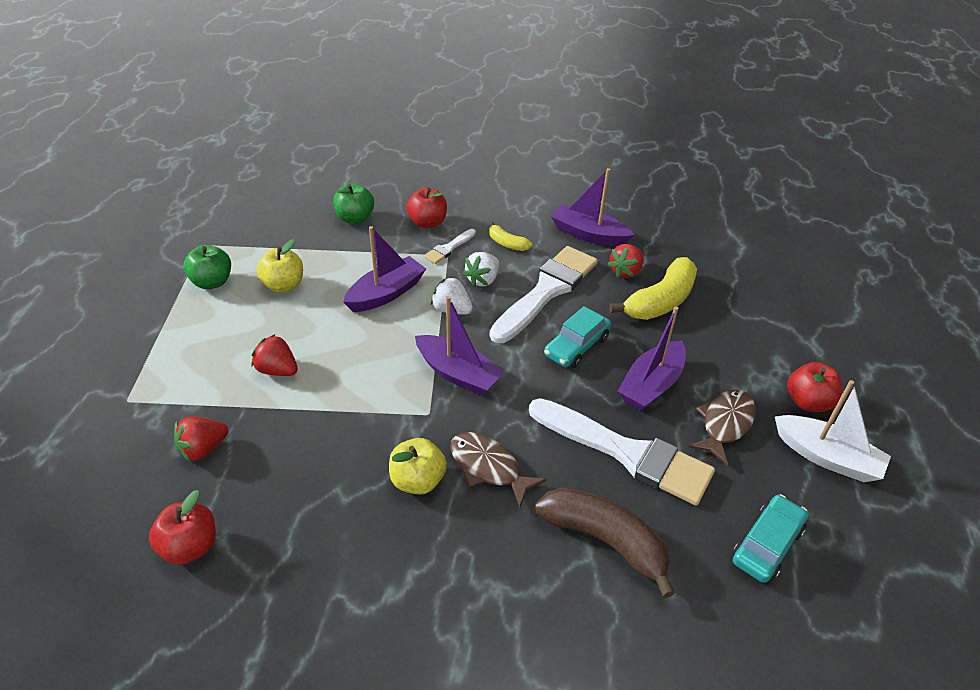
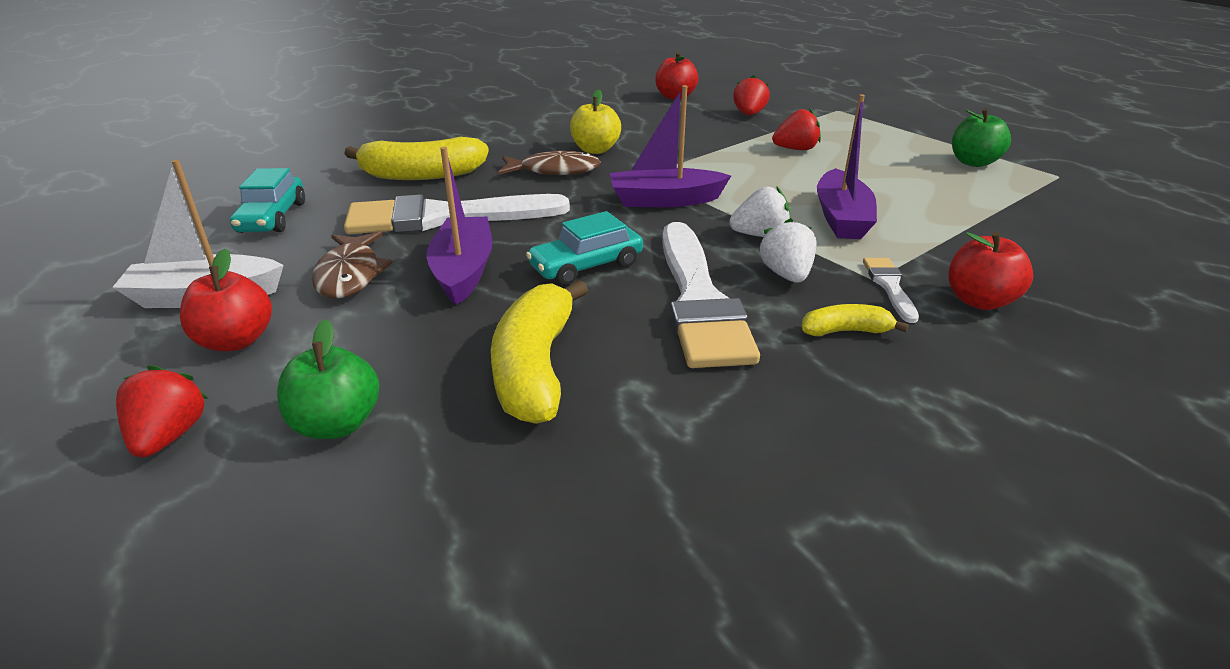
camera: 140 degrees right, 10 degrees down
(284, 285) = (927, 184): yellow apple -> none
(355, 218) = (1045, 260): green apple -> green apple (337, 424)
(576, 346) = (586, 266): turquoise car -> turquoise car turned 120 degrees counterclockwise
(588, 234) = (772, 418): purple boat -> none
(605, 540) = (421, 175): brown banana -> yellow banana
(625, 271) = (634, 385): red strawberry -> red strawberry (169, 436)

